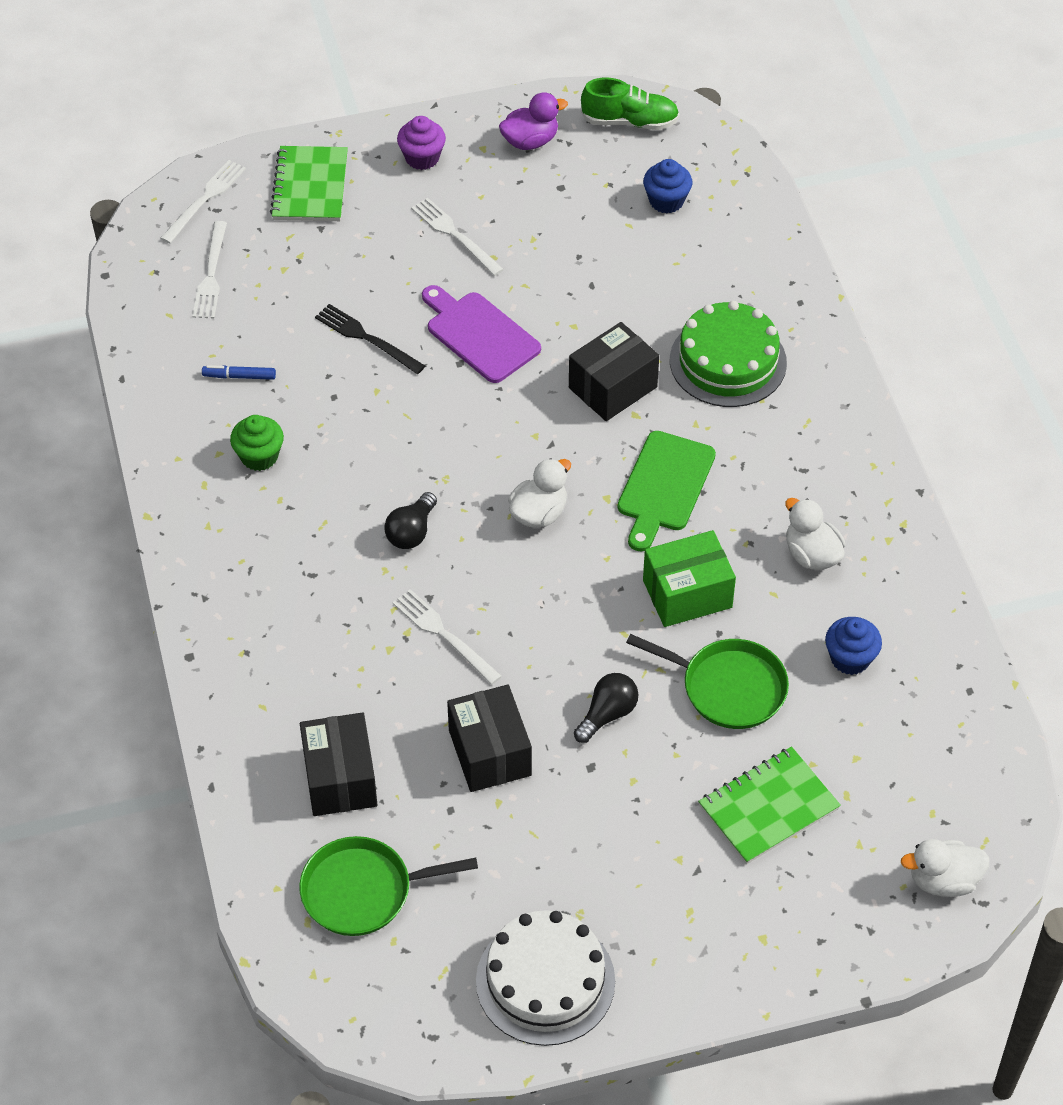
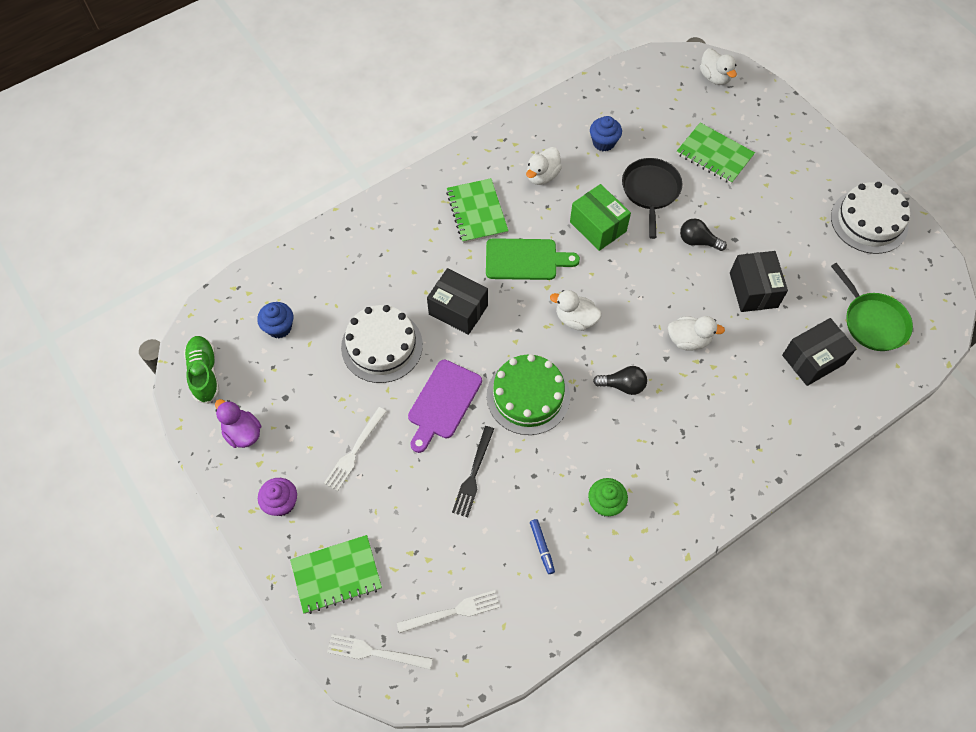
camera: 110 degrees left, 10 degrees up
(444, 635) = (688, 340): white fork -> white duck
(489, 753) = (753, 290): black box -> black box turned 60 degrees counterclockwise
(592, 294) = (382, 346): none -> white cake
(728, 361) = (412, 253): green cake -> green cake (528, 396)
(728, 687) = (650, 191): green pan -> black pan
(772, 454) = (477, 212): none -> green notebook

